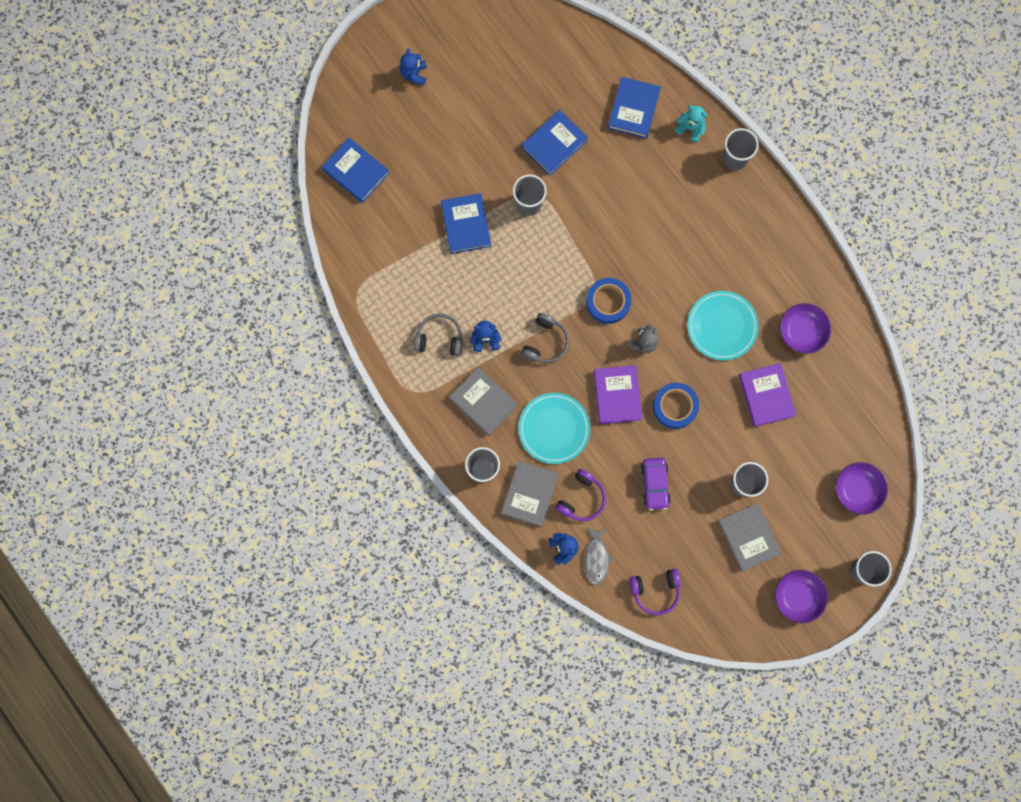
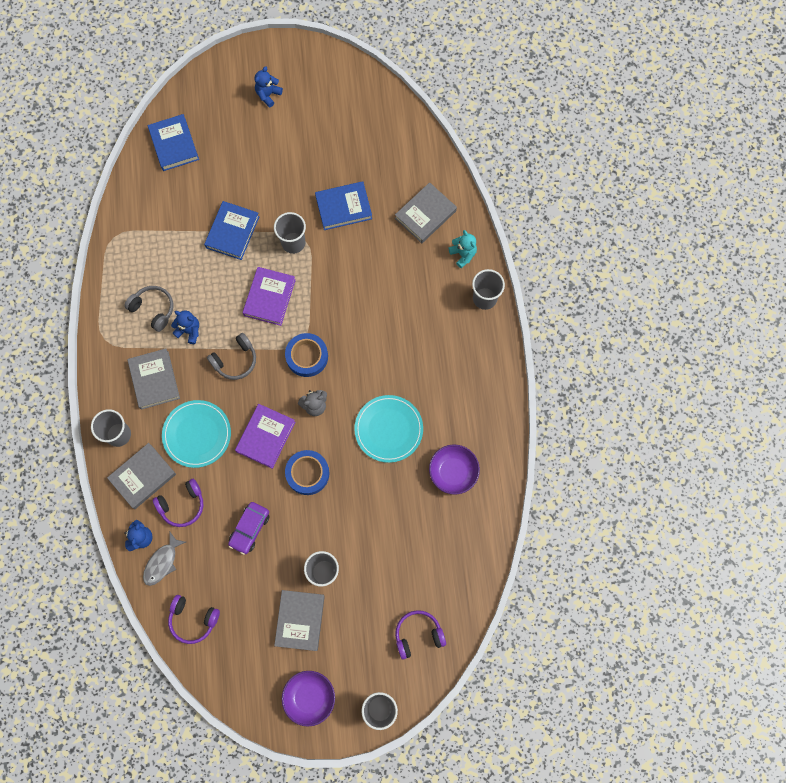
camera: 30 degrees right, 5 degrees down
(633, 109) = (425, 214): blue book -> grey book
(766, 395) = (389, 508): purple book -> purple book (269, 297)
(857, 490) = (418, 635): purple bowl -> purple headphones

